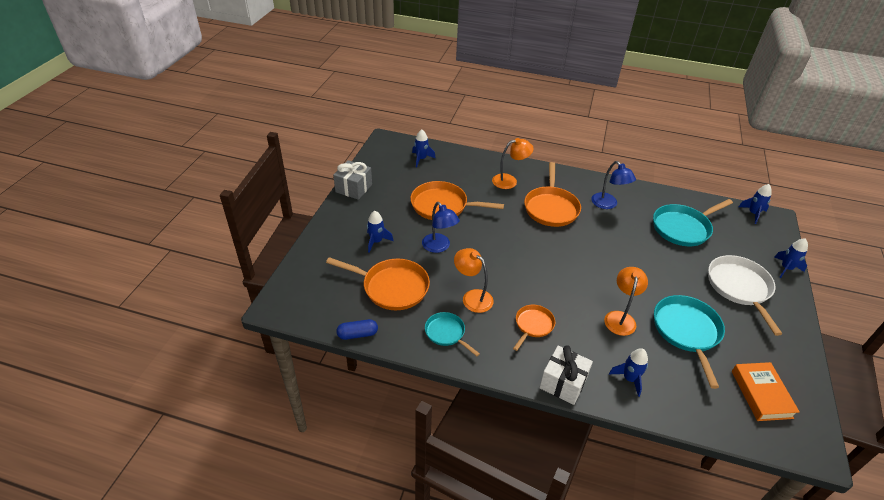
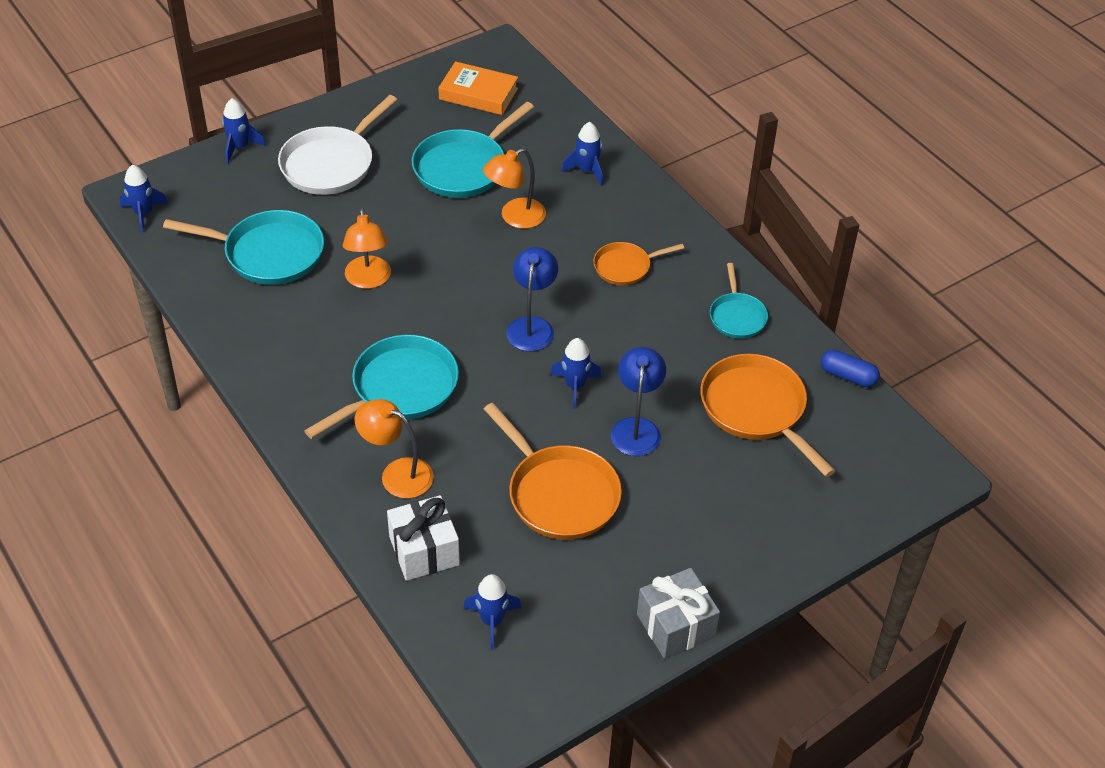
camera: 140 degrees left, 5 degrees up
(376, 241) = (721, 492): blue rocket -> blue rocket (575, 386)
(472, 297) = (662, 336): orange lamp -> orange lamp (368, 280)
(551, 208) = (400, 388): orange pan -> turquoise pan
(563, 383) = (659, 204): white gift -> white gift (424, 551)
(608, 204) = (310, 343): blue lamp -> blue lamp (532, 326)
(761, 394) = (478, 94): orange book -> orange book turned 75 degrees clockwise

